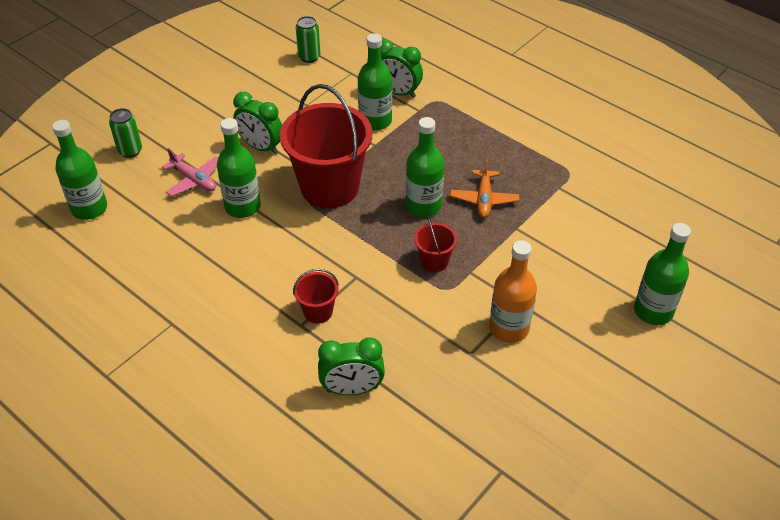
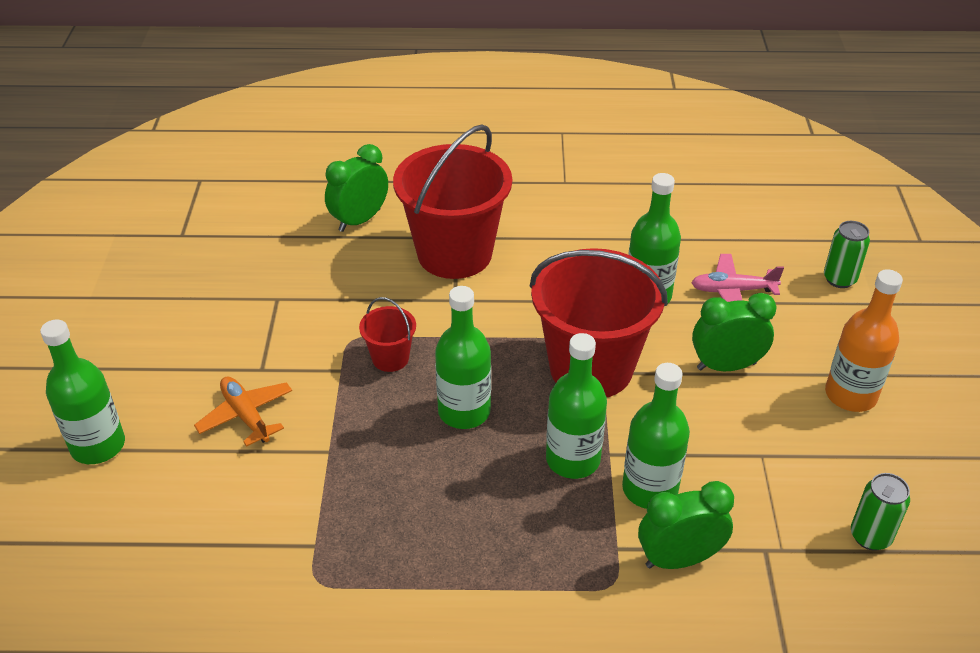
camera: 140 degrees right, 5 degrees down
(89, 208) = (775, 213): green bottle -> green bottle (573, 459)
(318, 312) = (454, 254): red bucket -> red bucket, size x2.24
(484, 199) = (400, 464): orange plane -> orange plane (246, 416)
(509, 328) = (255, 339): orange bottle -> orange bottle (850, 395)

